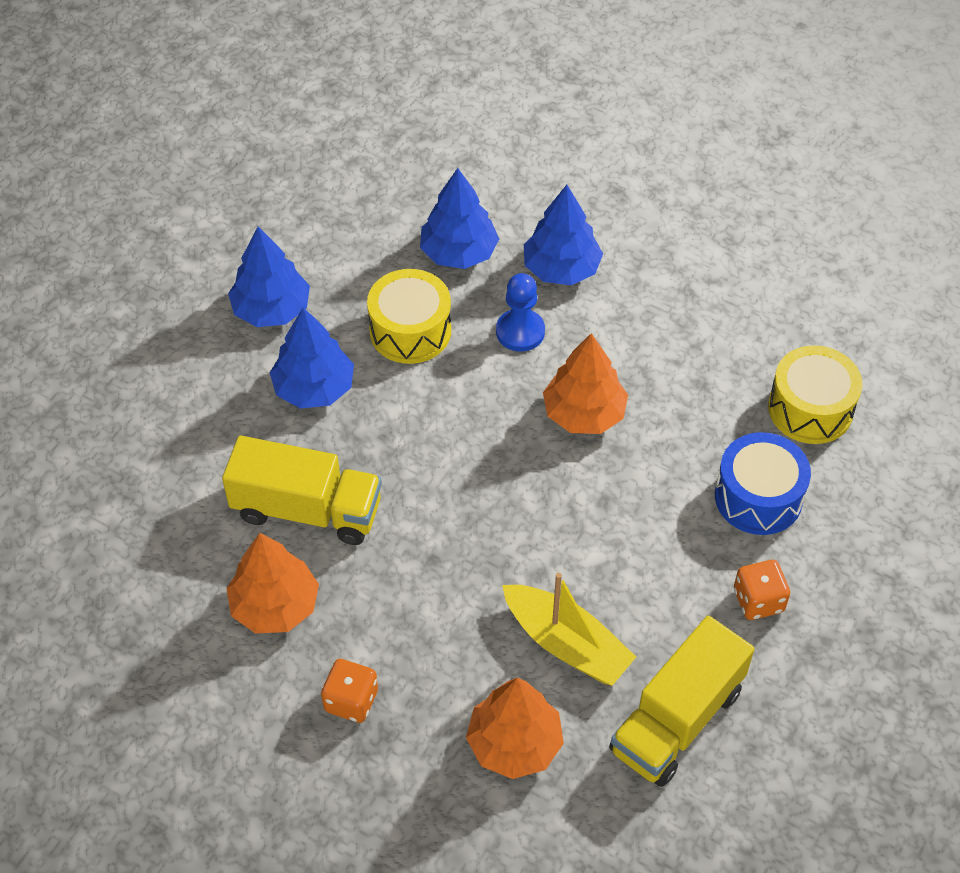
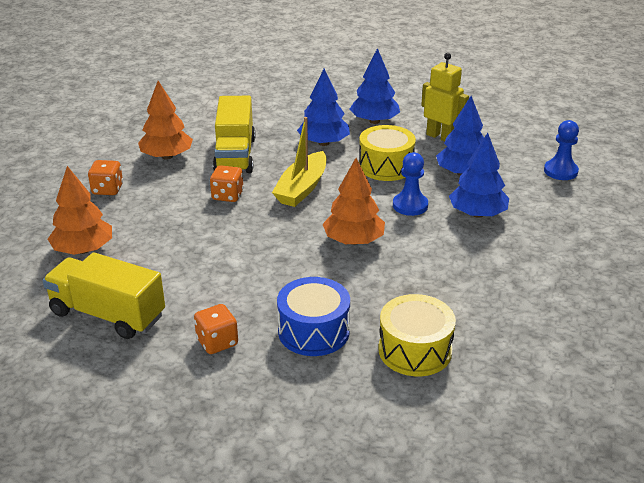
camera: 75 degrees right, 20 degrees down
(351, 246) = (440, 137): none -> yellow robot
(425, 538) = (227, 195): none -> orange dice
(490, 153) = (560, 171): none -> blue pawn
(566, 644) = (161, 259): yellow boat -> yellow boat (302, 188)

